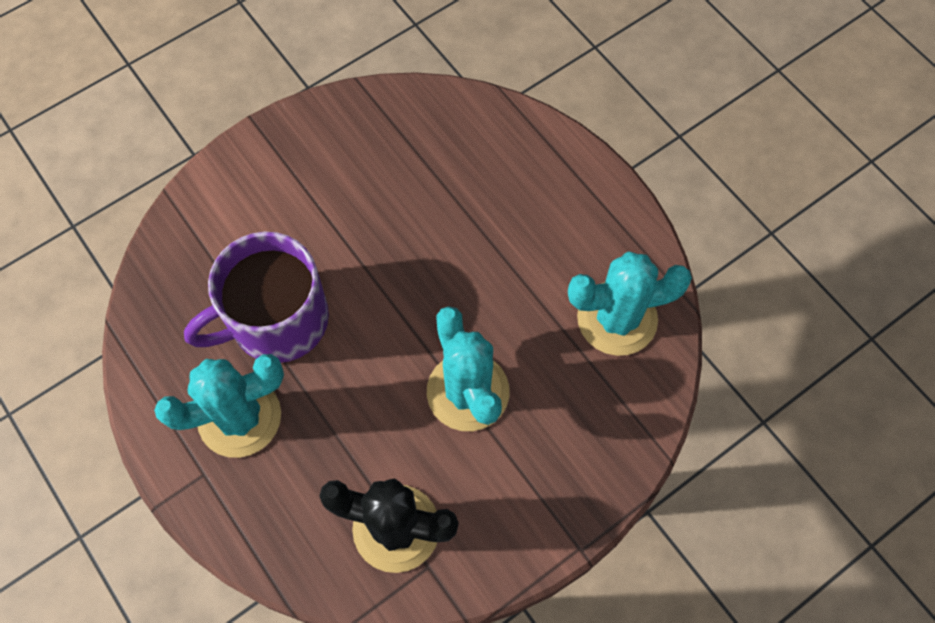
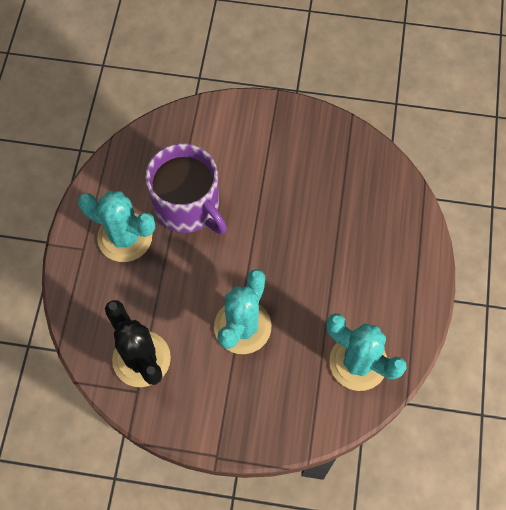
camera: 45 degrees right, 0 degrees up
(277, 320) = (188, 206): purple mug -> purple mug turned 150 degrees counterclockwise

